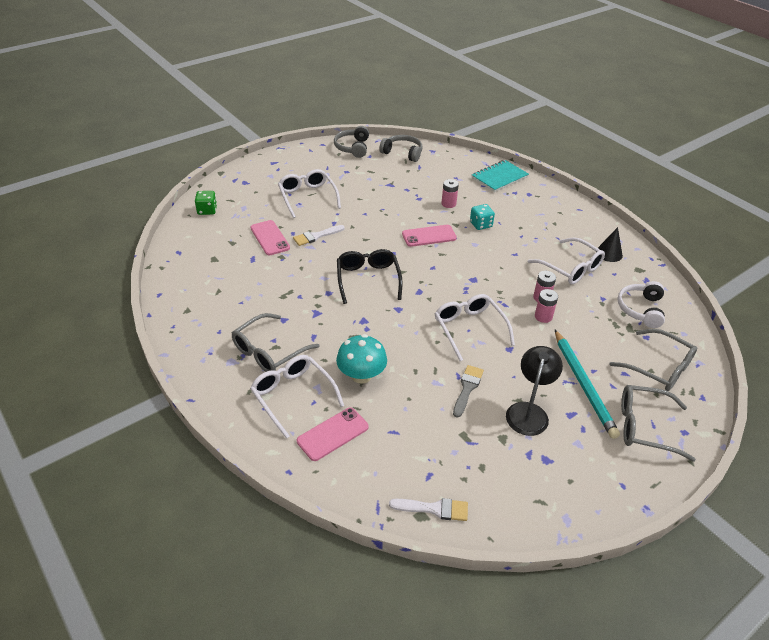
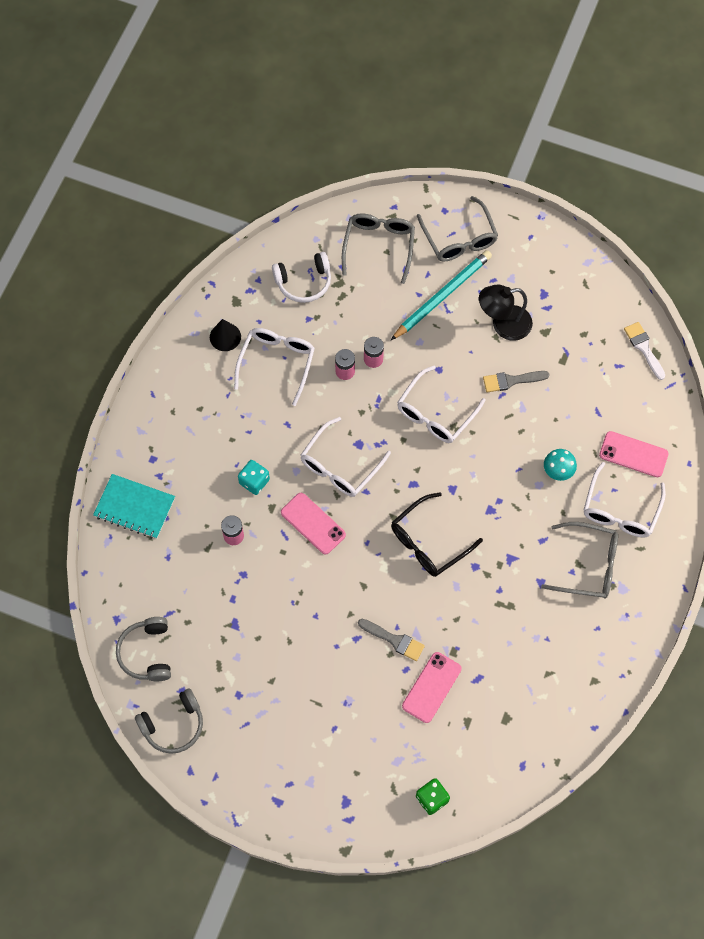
camera: 120 degrees left, 25 degrees up
(307, 197) = (327, 702): white glasses -> white glasses (340, 465)
(316, 236) = (394, 640): white brush -> grey brush
(361, 375) = (558, 470): turquoise mushroom -> turquoise mushroom, size x0.65

